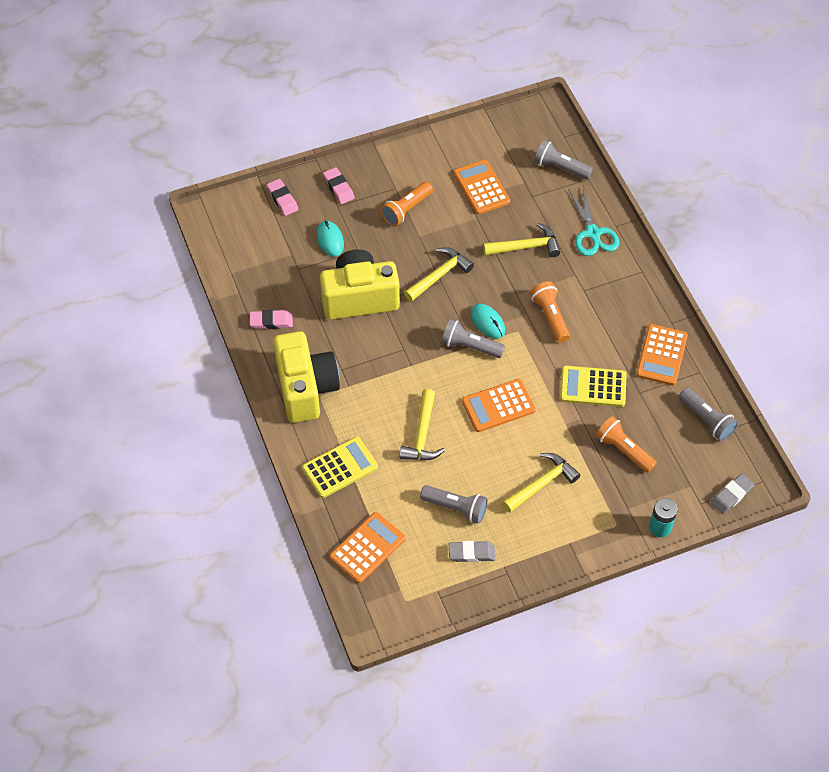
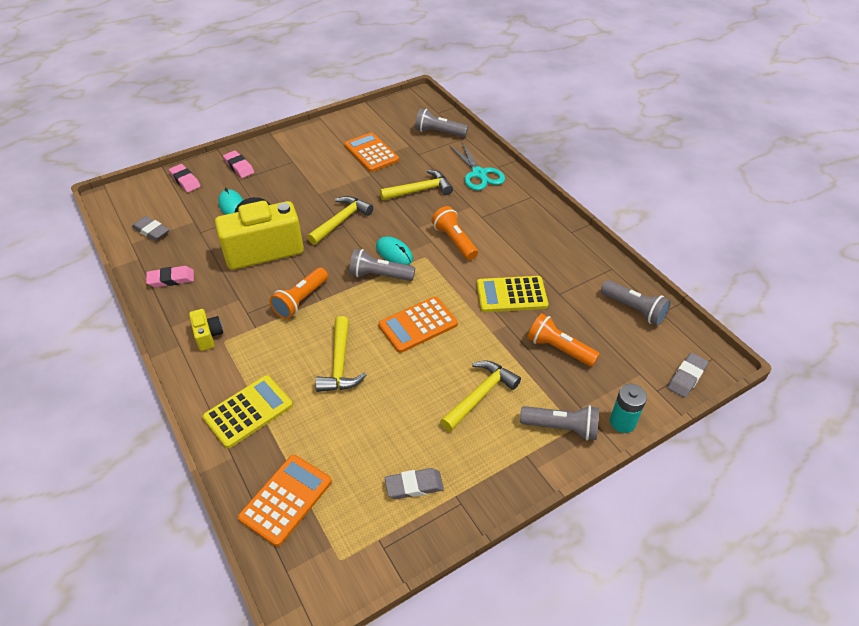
camera: 10 degrees left, 10 degrees down
(250, 261) = (151, 231): none -> grey eraser
(306, 388) = (208, 336): yellow camera -> yellow camera, size x0.43
(406, 210) = (304, 176): orange flashlight -> orange flashlight (301, 300)
(456, 508) = (388, 436): grey flashlight -> grey flashlight (561, 428)
(661, 355) = (570, 259): orange calculator -> none

